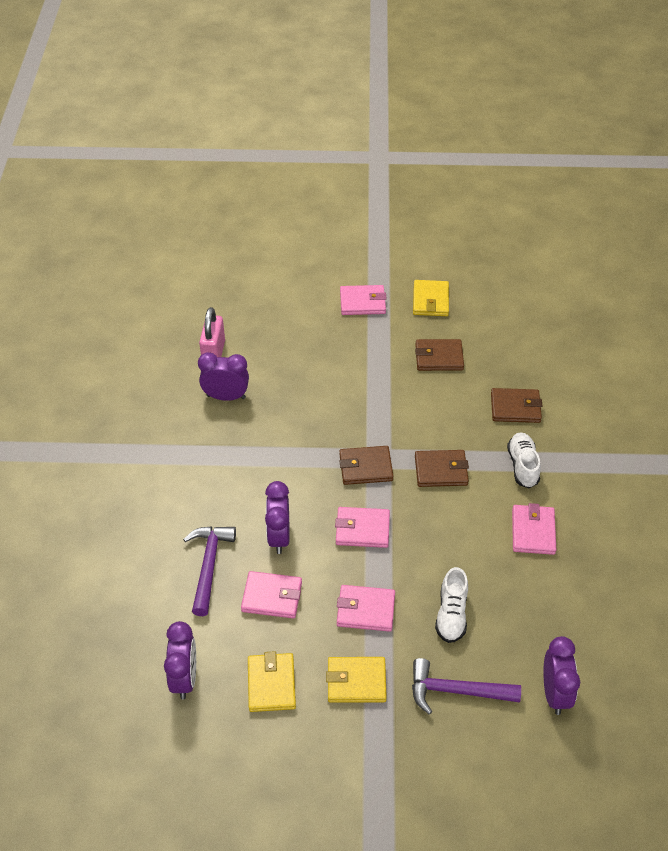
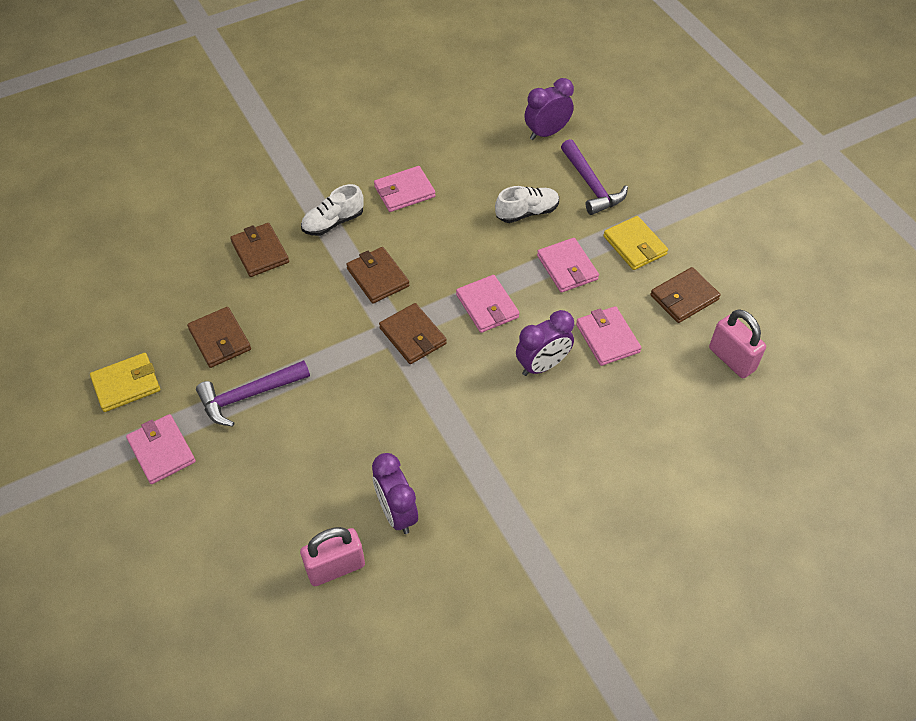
camera: 120 degrees left, 5 degrees up
(184, 678) = (731, 359): purple clock -> pink padlock
(209, 565) = (615, 404): purple hammer -> purple hammer (248, 396)
(271, 684) = (684, 297): yellow wallet -> brown wallet

